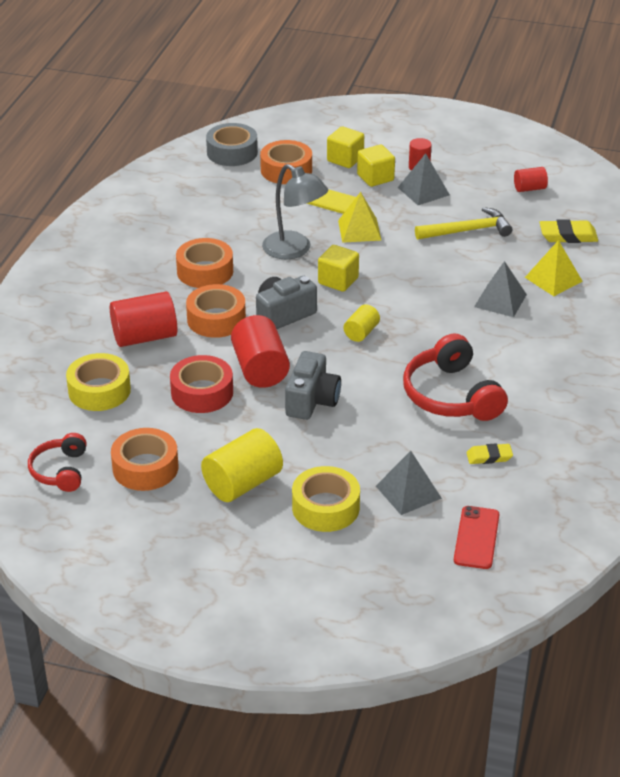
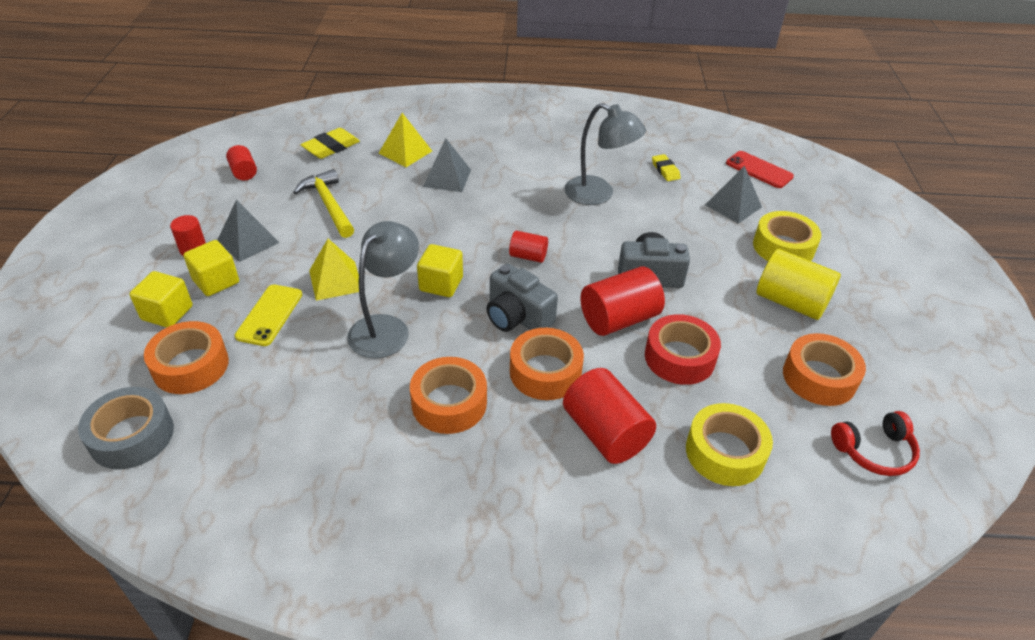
camera: 105 degrees left, 5 degrees up
(361, 332) = (528, 256): yellow cylinder -> red cylinder
(451, 395) = (598, 194): red headphones -> grey lamp
(476, 538) = (759, 170): red phone -> red phone turned 45 degrees clockwise
(568, 236) = (331, 147): yellow eraser -> yellow eraser turned 60 degrees clockwise

